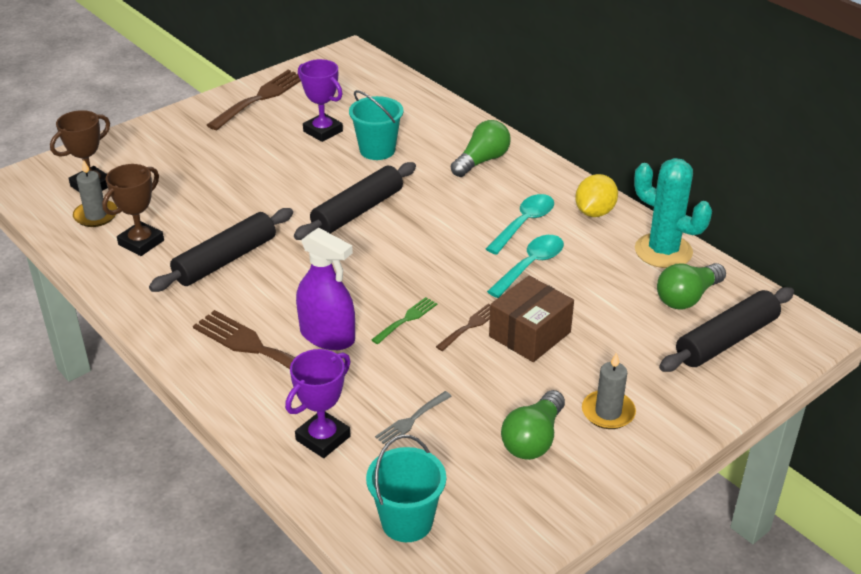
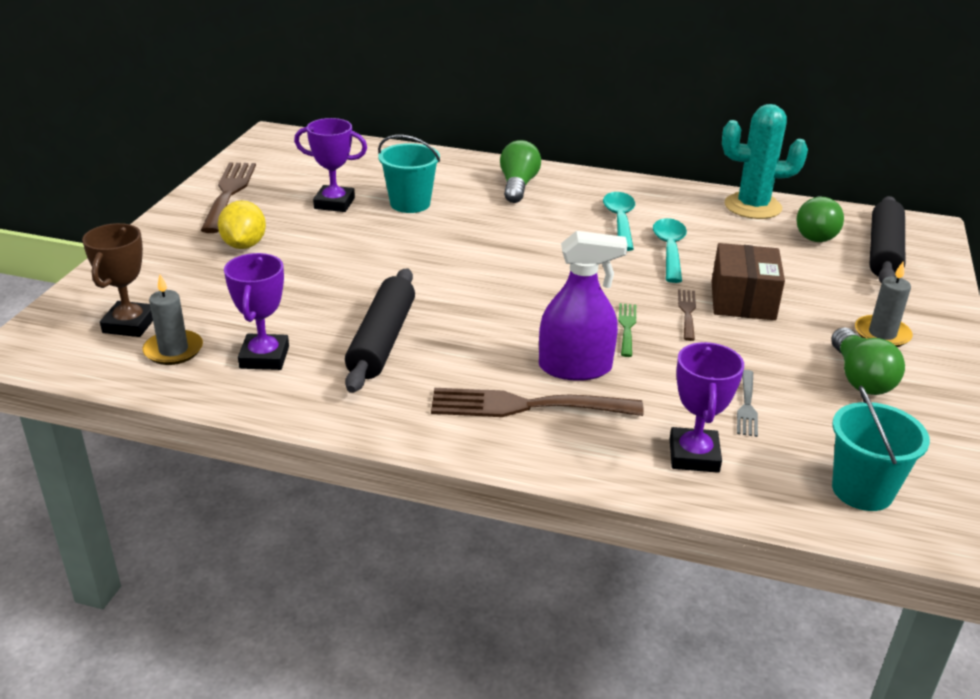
camera: 35 degrees left, 5 degrees down
(141, 243) = (264, 357): brown trophy -> purple trophy
(358, 211) = (460, 257): black rolling pin -> none
(594, 212) = (663, 196): yellow lemon -> yellow lemon (244, 245)

